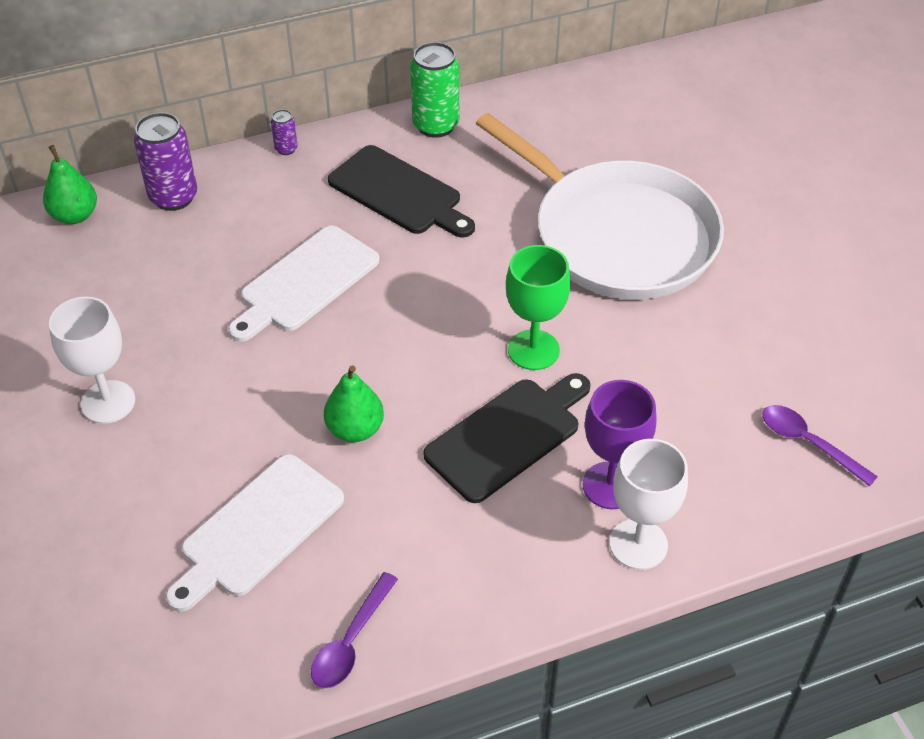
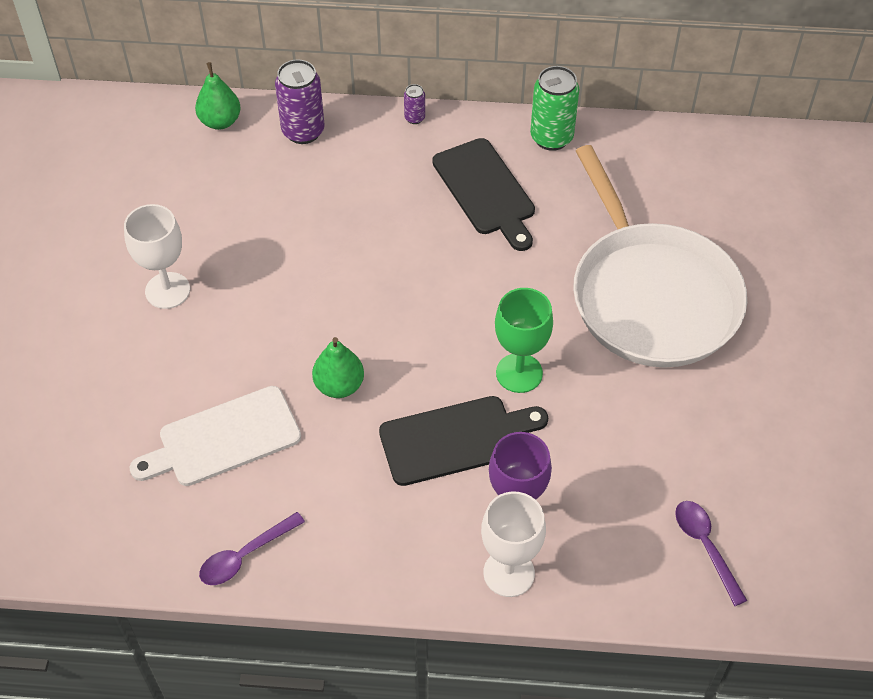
camera: 25 degrees right, 5 degrees up
(305, 282) = (367, 244): white cutting board -> none

